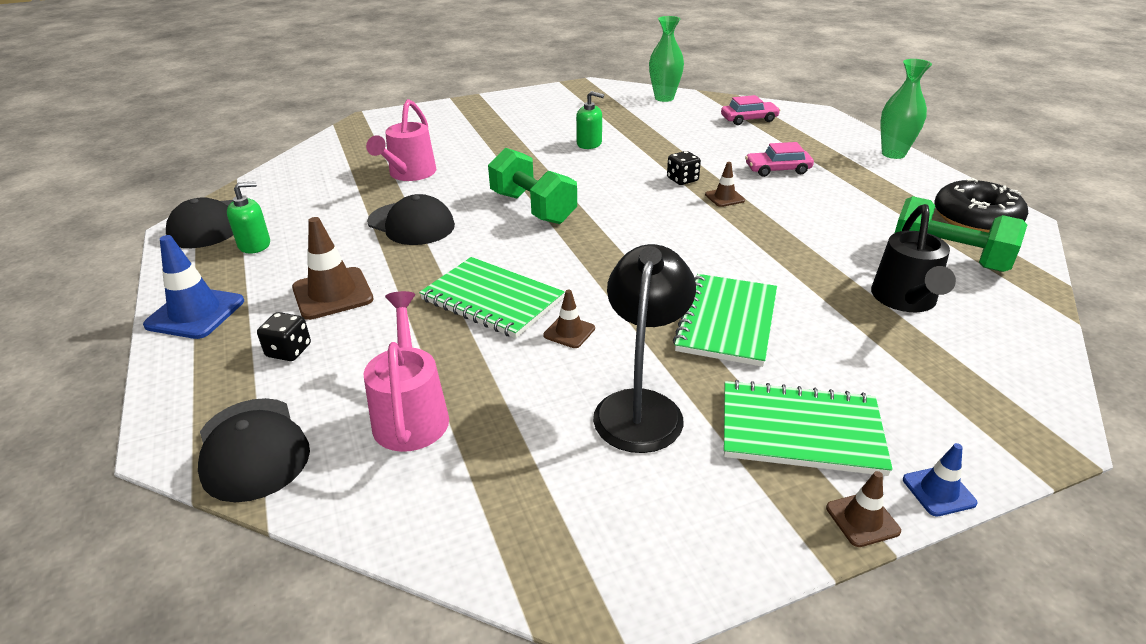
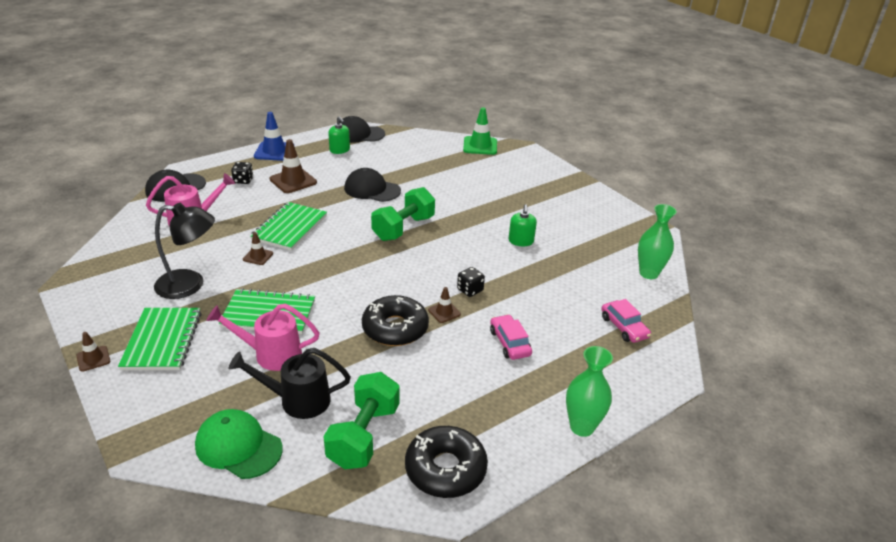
camera: 75 degrees right, 0 degrees up
(341, 141) = (480, 146): none -> green traffic cone
(409, 174) = (439, 177): pink watering can -> pink watering can (271, 354)
(411, 224) = (372, 189): black cap -> black cap turned 90 degrees clockwise
(756, 229) = (395, 328): none -> black donut
(938, 491) = (105, 389): blue traffic cone -> none
(1004, 346) = (238, 446): none -> green cap

